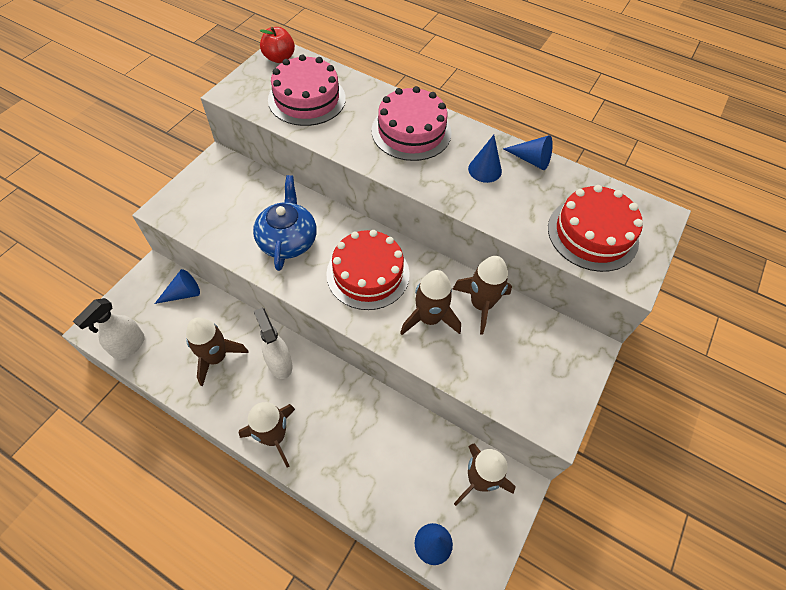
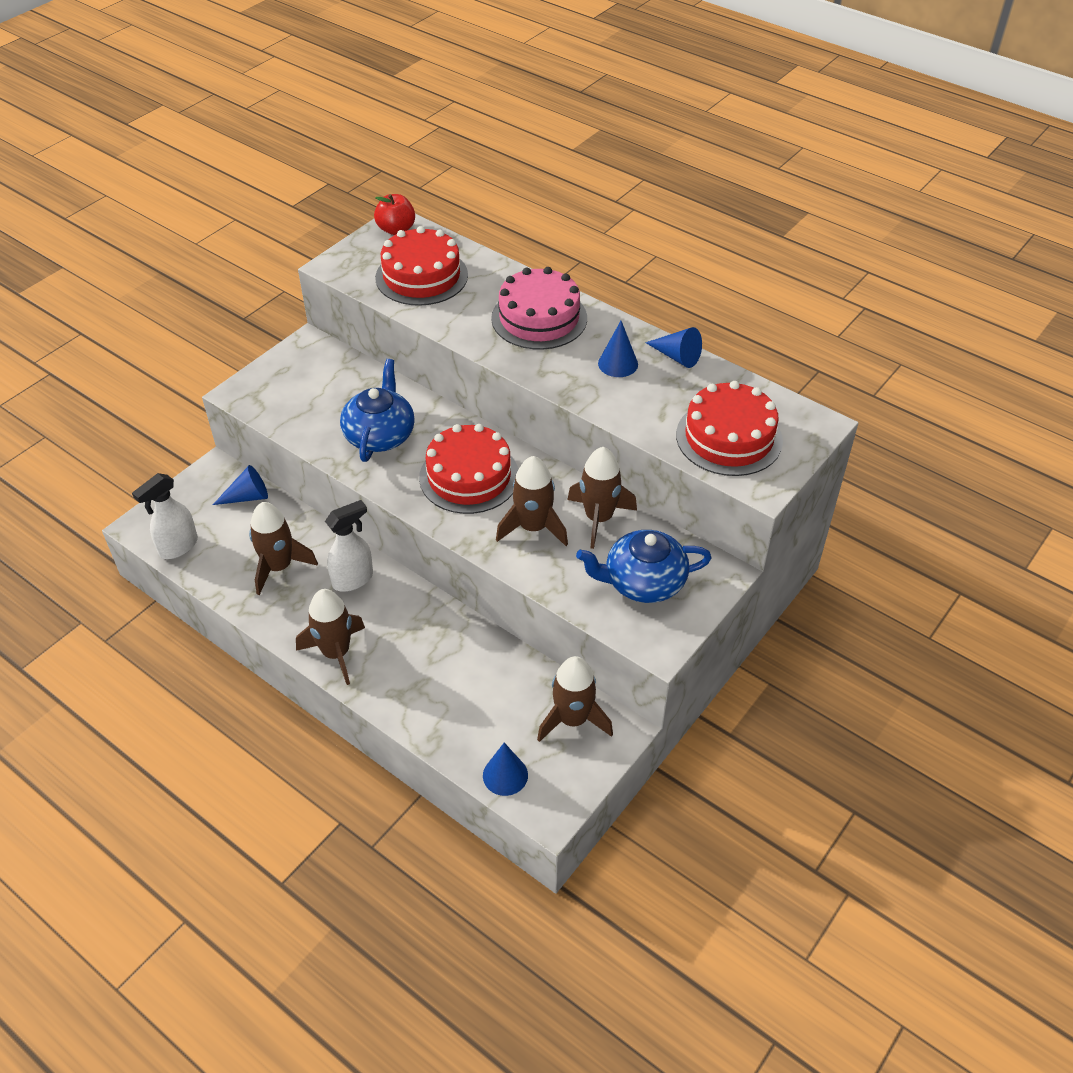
camera: 10 degrees right, 10 degrees down
(279, 363) = (353, 579): white spray bottle -> white spray bottle turned 75 degrees clockwise
(307, 99) = (421, 276): pink cake -> red cake
(529, 363) = (643, 582): none -> blue teapot

